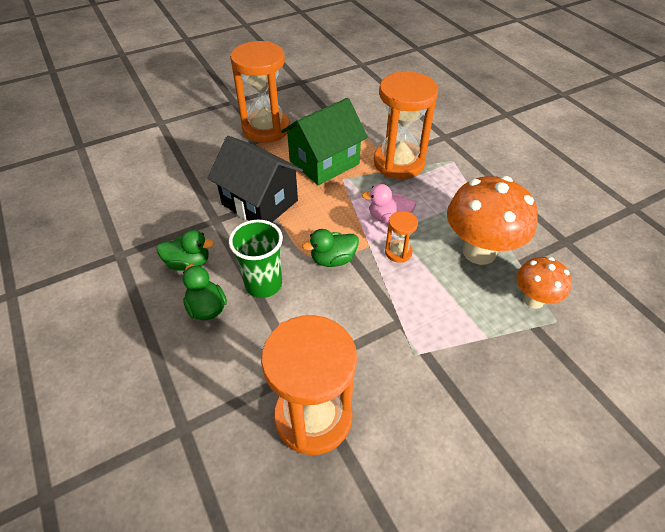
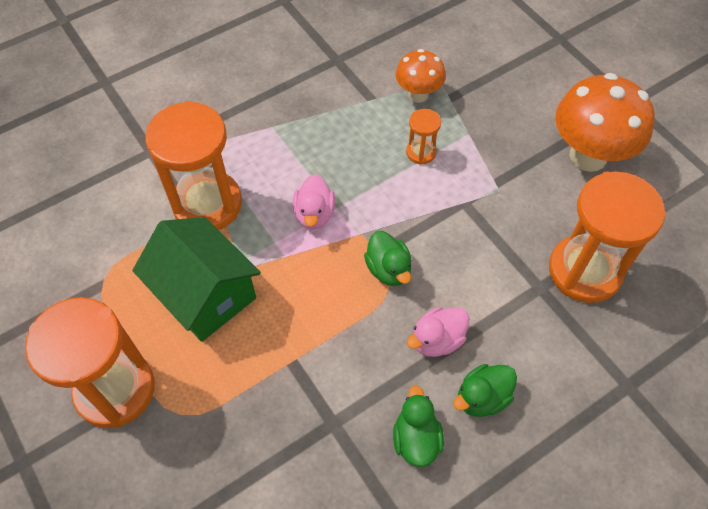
camera: 95 degrees left, 10 degrees up
(260, 202) = (294, 369): black house -> none
(263, 284) = (437, 340): green cup -> pink duck
(398, 252) = (369, 204): orange hourglass -> orange hourglass (421, 152)
(479, 251) = (360, 131): orange mushroom -> orange mushroom (588, 156)

